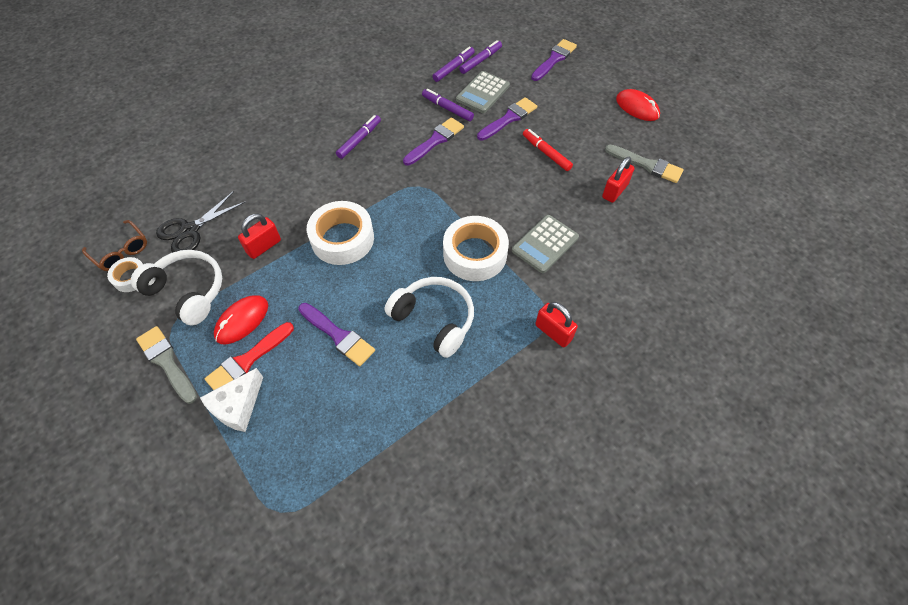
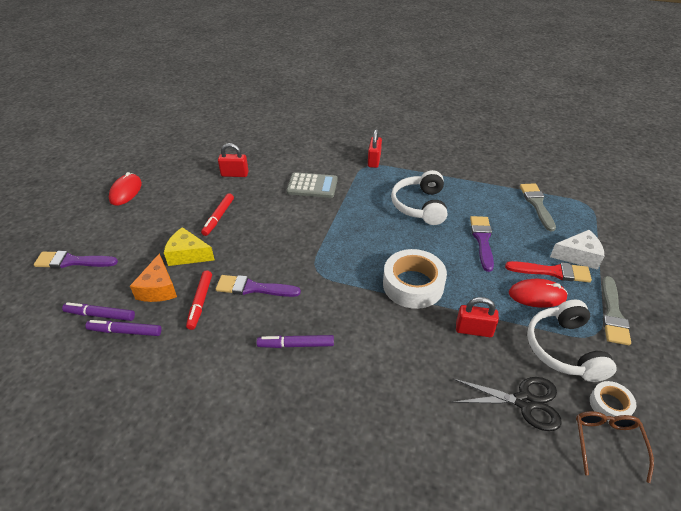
camera: 125 degrees left, 15 degrees down
(447, 108) = (200, 302): purple marker -> red marker
(475, 254) = (352, 211): white tape -> none
(482, 93) = (158, 288): grey calculator -> orange cheese
(509, 118) = (188, 255): purple brush -> yellow cheese
(647, 165) = (195, 169): grey brush -> grey brush (537, 204)

